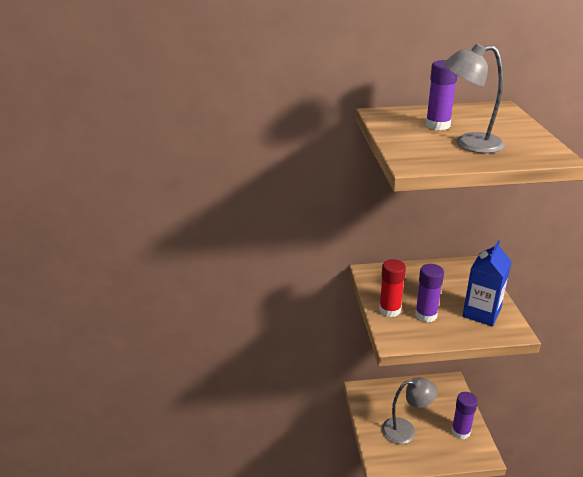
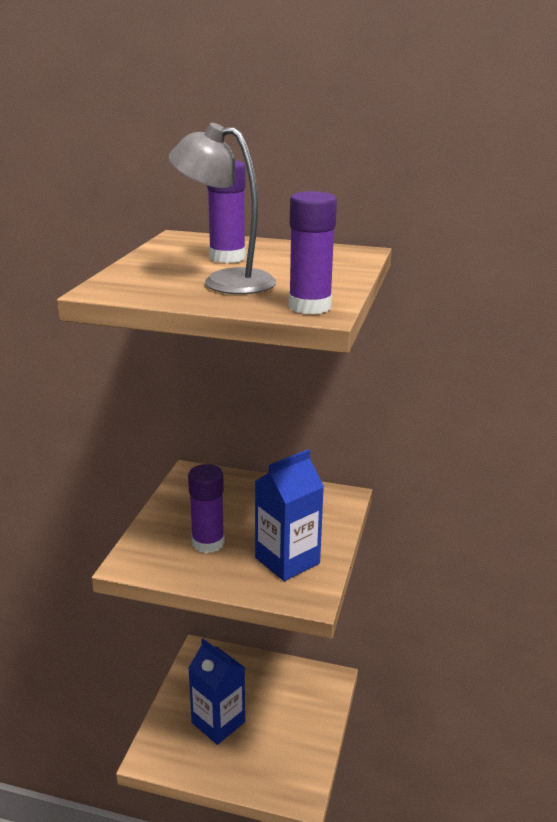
camera: 20 degrees right, 5 degrees down
(390, 310) = (167, 524): red glue stick -> none
(406, 430) = (218, 722): grey lamp -> blue carton
(460, 431) = (293, 750): purple glue stick -> purple glue stick (310, 306)

